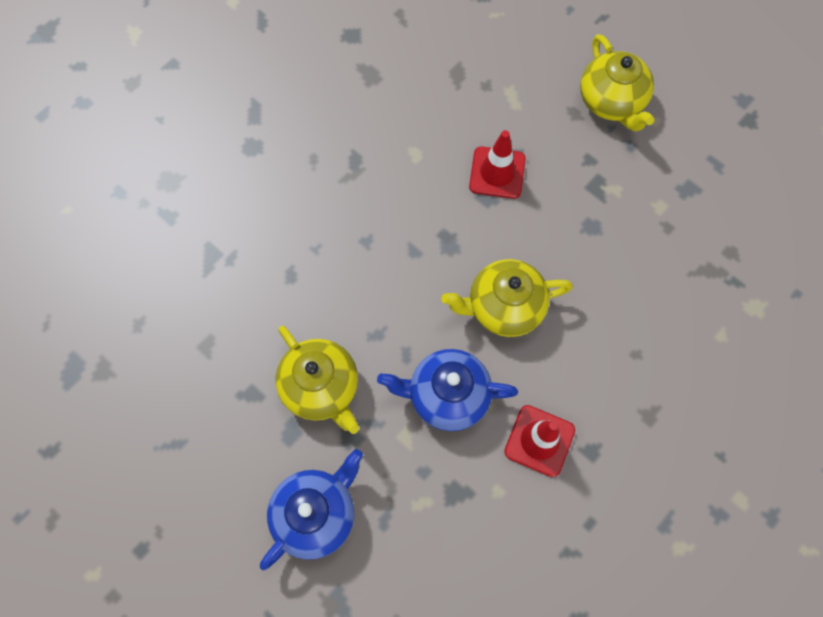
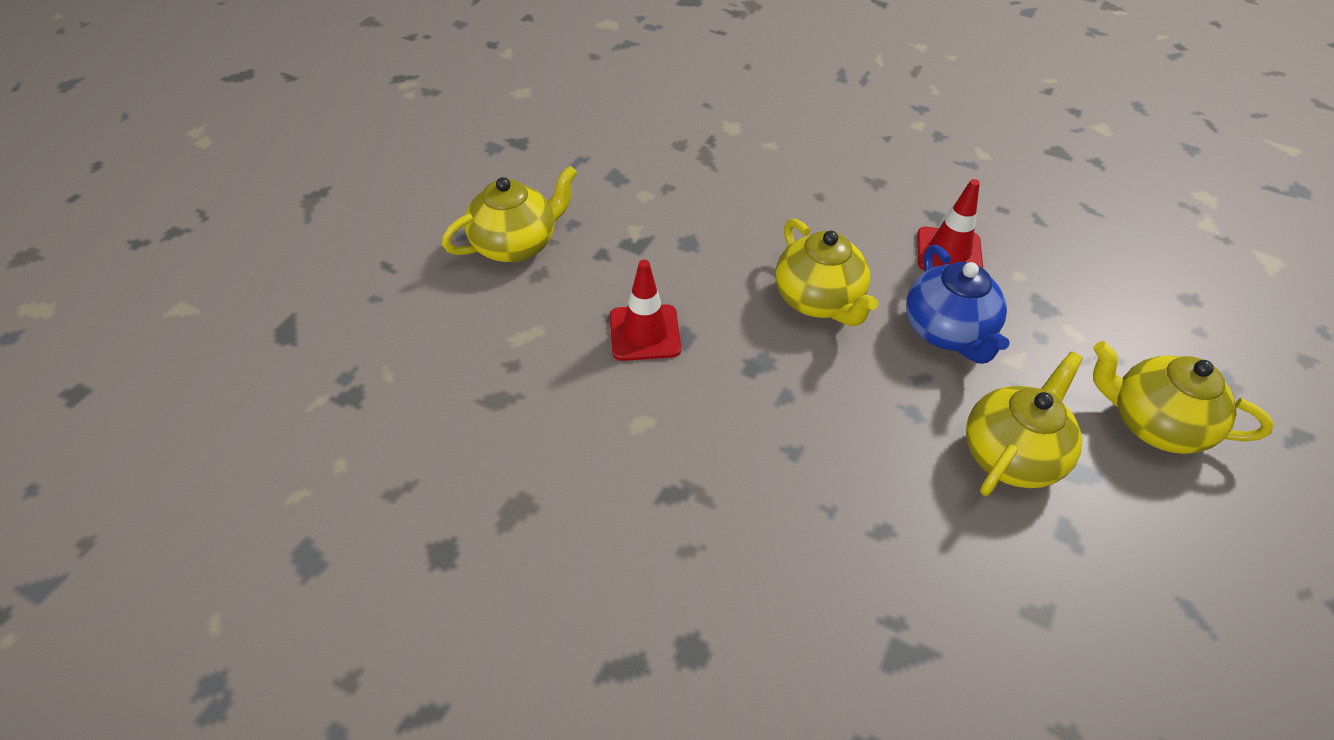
camera: 105 degrees left, 20 degrees down
(316, 514) = (1154, 424): blue teapot -> yellow teapot

